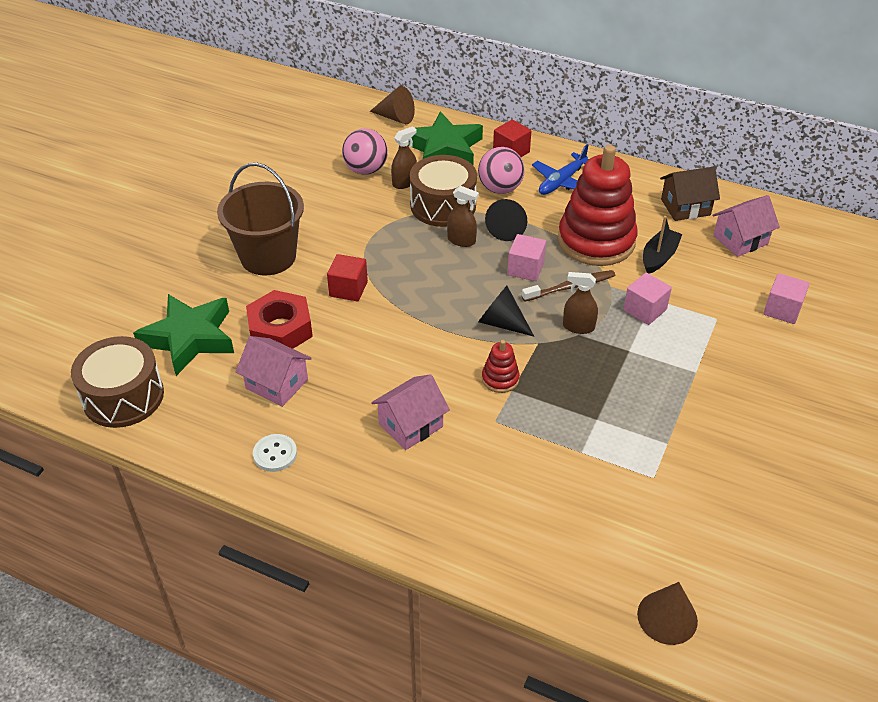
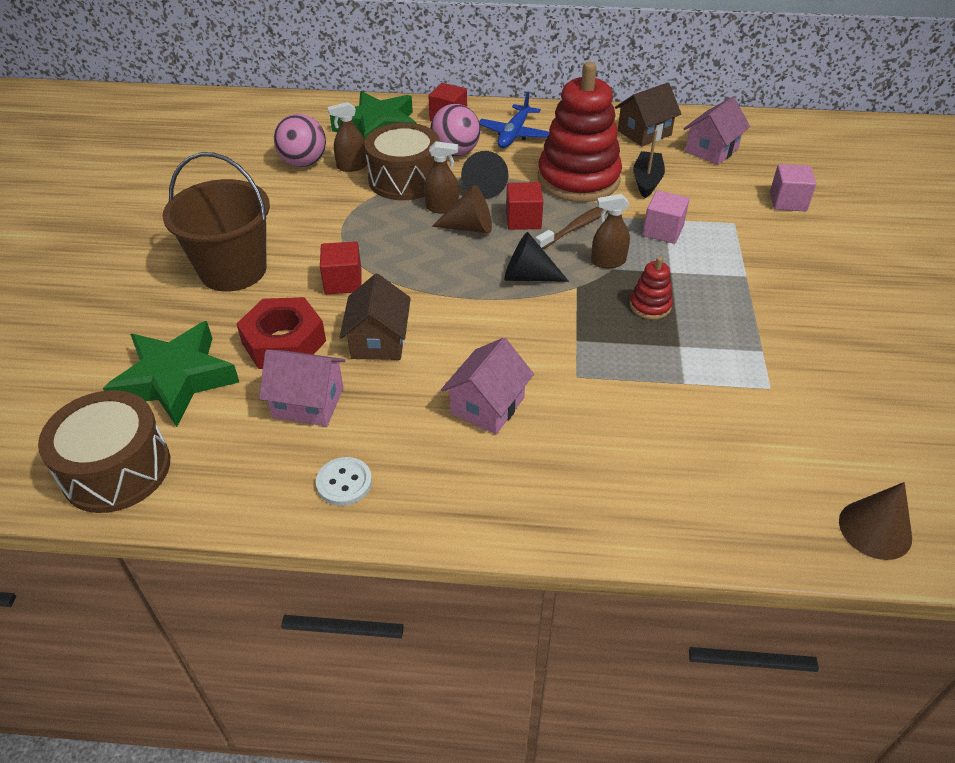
camera: 20 degrees left, 0 degrees up
(352, 347) = (378, 341): none -> brown house
(396, 117) = (311, 109): brown cone -> brown cone (469, 227)
(404, 182) = (352, 166): brown spray bottle -> brown spray bottle turned 135 degrees counterclockwise
(500, 379) = (558, 332): red stacking toy -> red stacking toy (650, 306)
(525, 269) = (523, 220): pink cube -> red cube

